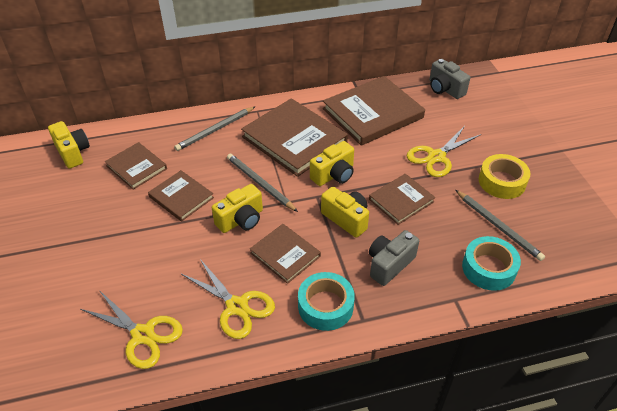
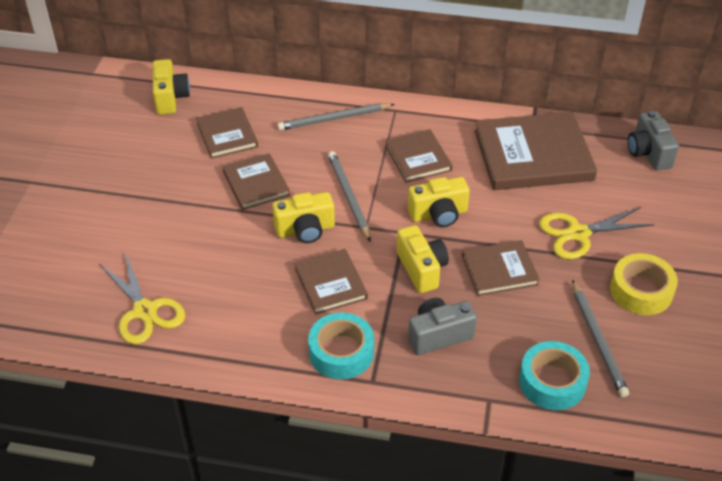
camera: 25 degrees right, 0 degrees up
(237, 306) = (250, 318): yellow scissors -> none
(294, 139) = (418, 158): brown book -> brown book, size x0.56

